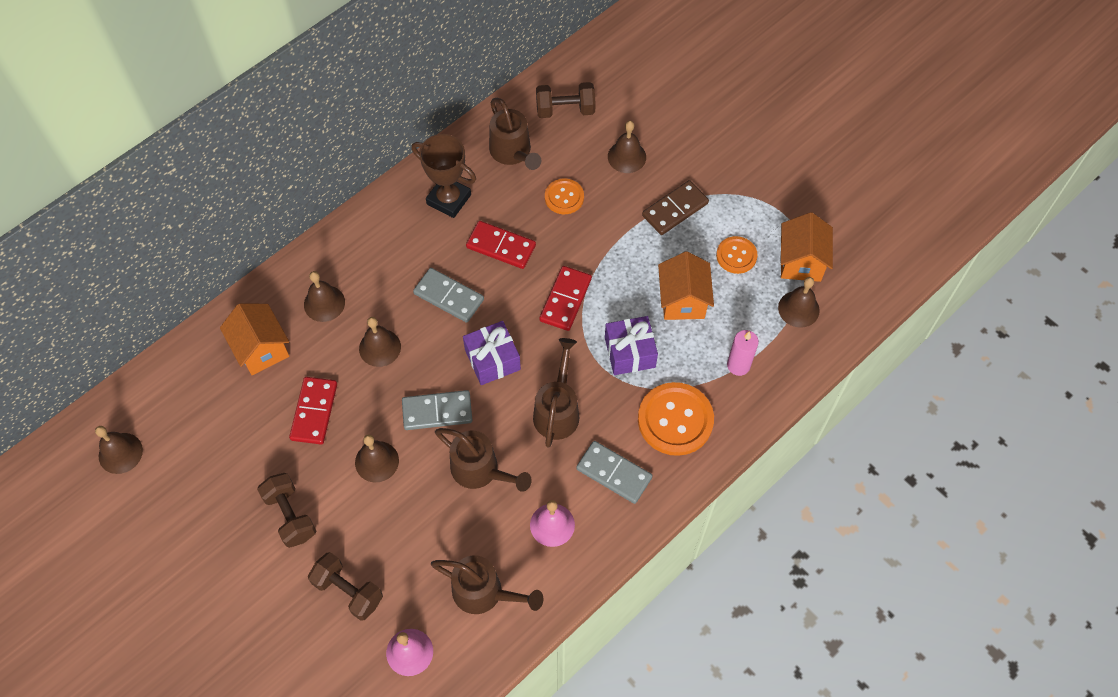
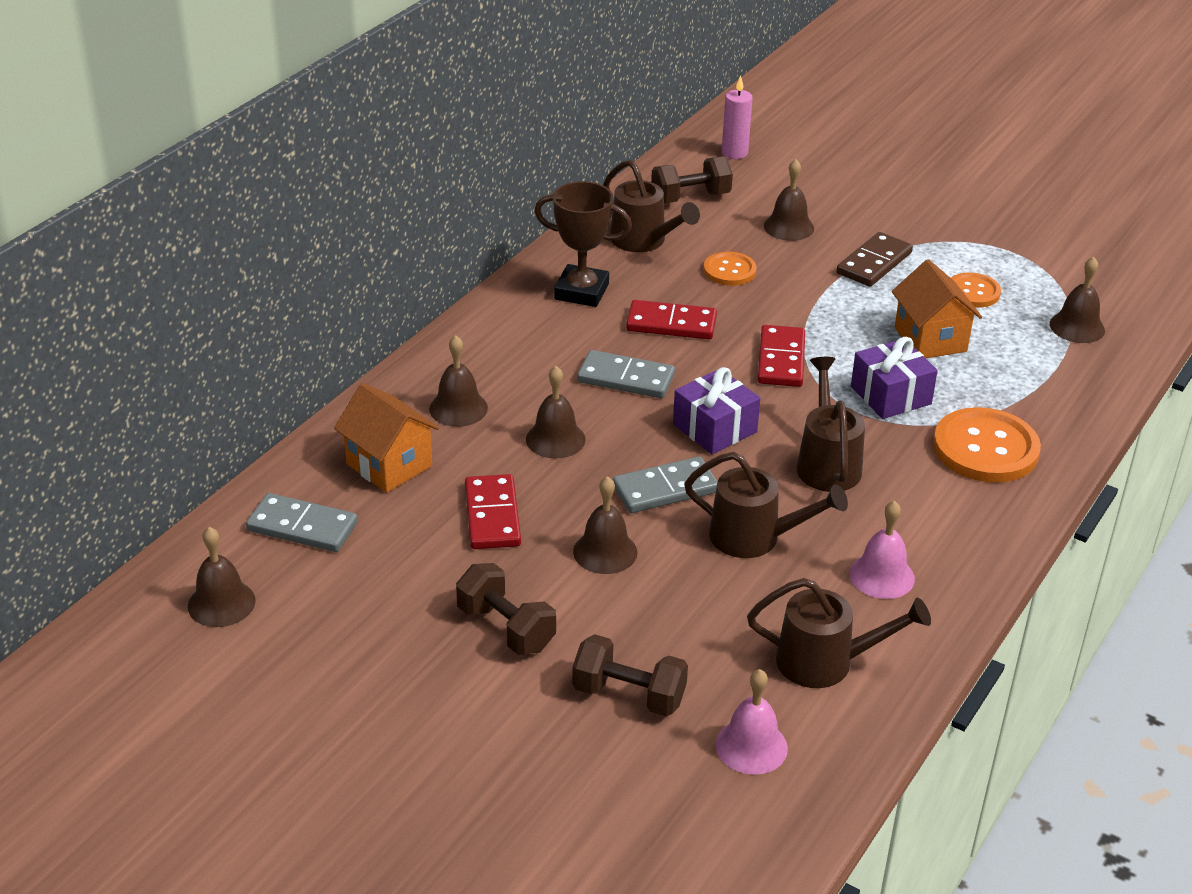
camera: 15 degrees left, 25 degrees down
(614, 473) = (935, 512): grey domino -> grey domino (302, 527)
(738, 365) = (1034, 387): pink candle -> pink candle (734, 153)
(801, 262) = (1054, 286): orange house -> none

